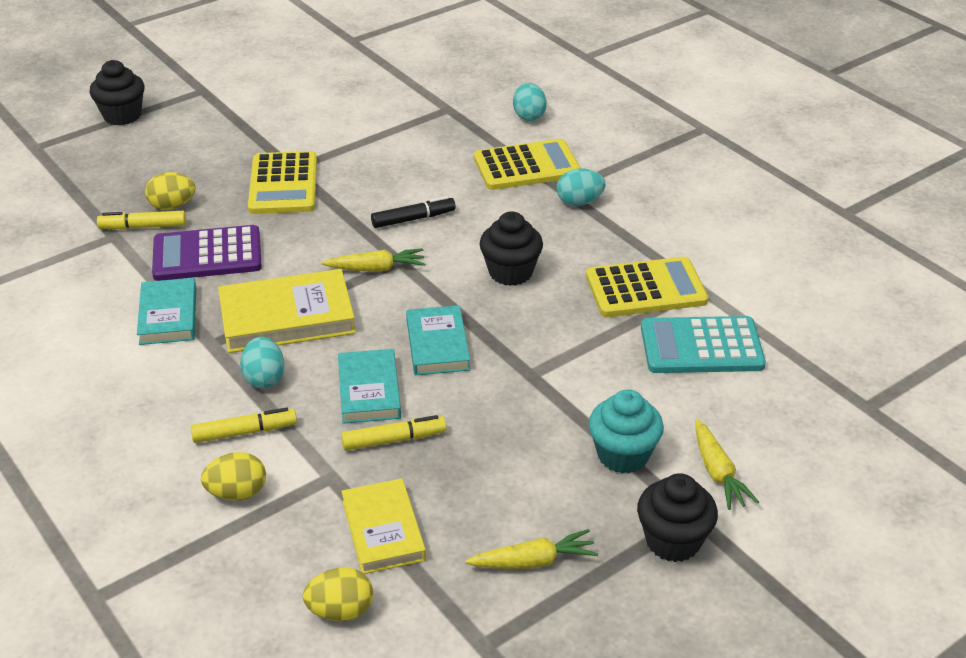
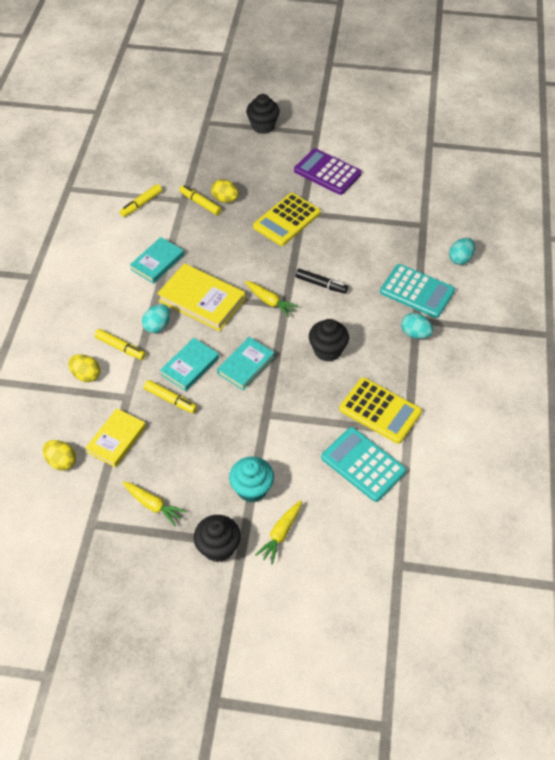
camera: 45 degrees right, 15 degrees up
(56, 271) = (141, 204): none -> yellow marker
(207, 255) = (208, 239): purple calculator -> purple calculator (327, 172)
(526, 166) = (417, 291): yellow calculator -> turquoise calculator

